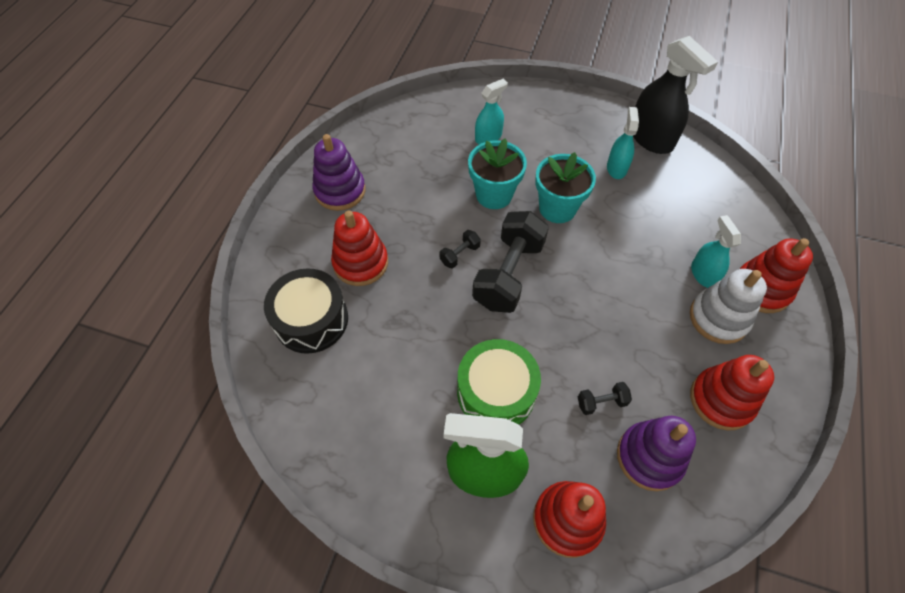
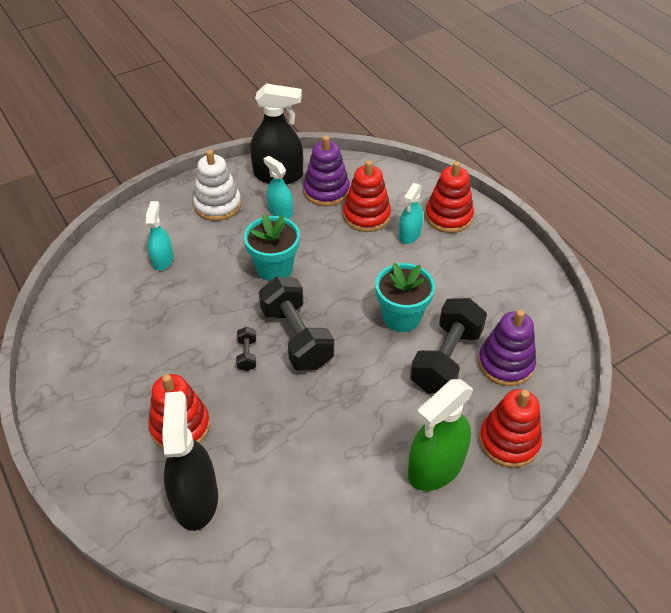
camera: 50 degrees left, 10 degrees down
(311, 320) = (195, 499): black drum -> black spray bottle
(340, 191) = (91, 393): purple stacking toy -> purple stacking toy (326, 191)
(494, 195) = (219, 295): turquoise flower pot -> turquoise flower pot (401, 317)
(496, 392) = (382, 415): green drum -> none
(601, 402) = (446, 359): black dumbbell -> black dumbbell, size x2.30
(703, 274) = (409, 234): turquoise spray bottle -> turquoise spray bottle turned 90 degrees counterclockwise
(718, 318) = (447, 253): white stacking toy -> white stacking toy (217, 205)
(721, 400) = (501, 297): red stacking toy -> red stacking toy (366, 216)

